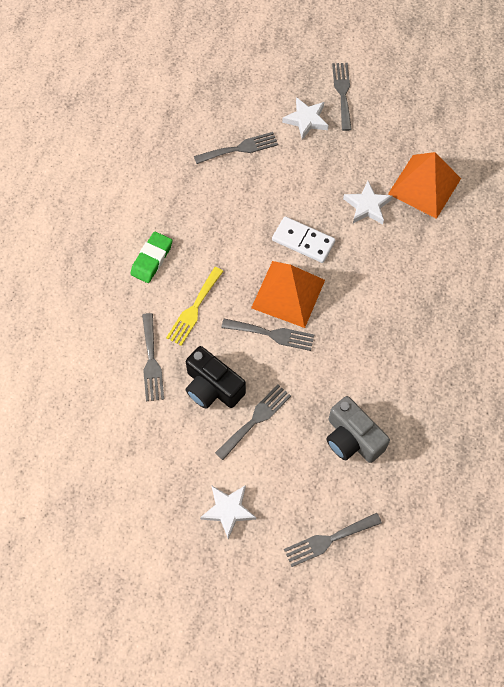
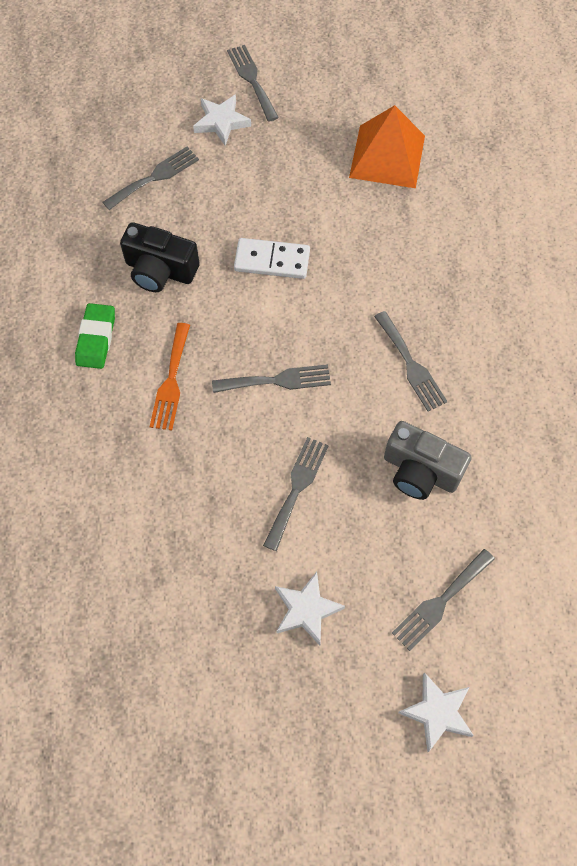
camera: 20 degrees left, 0 degrees up
(151, 361) = (142, 461): grey fork -> grey fork (411, 365)
(194, 309) = (171, 381): yellow fork -> orange fork
(212, 387) = (229, 467): black camera -> black camera (160, 270)
(288, 294) = (278, 327): orange pyramid -> none
(367, 206) = (330, 198): white star -> white star (437, 712)

